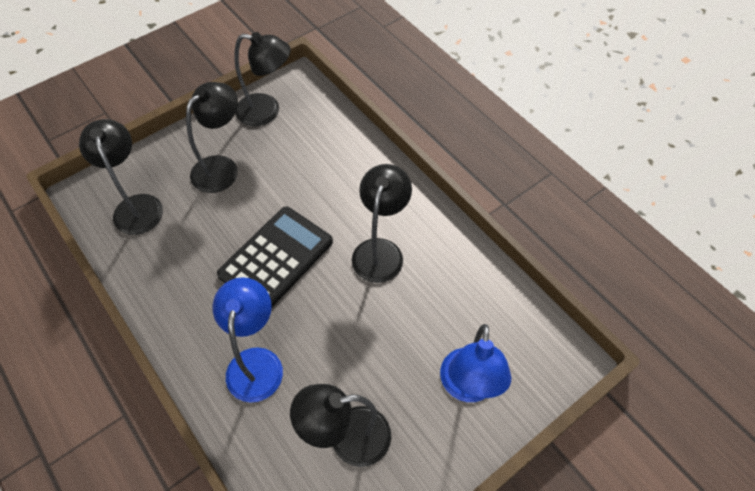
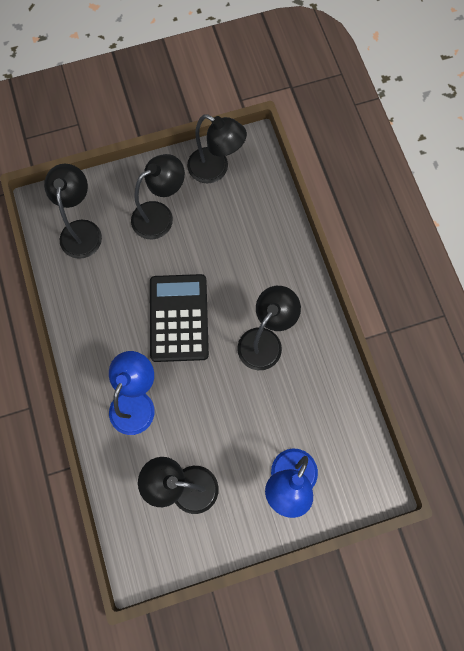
camera: 20 degrees right, 15 degrees up
(276, 258) = (178, 318): black calculator -> black calculator turned 60 degrees counterclockwise

